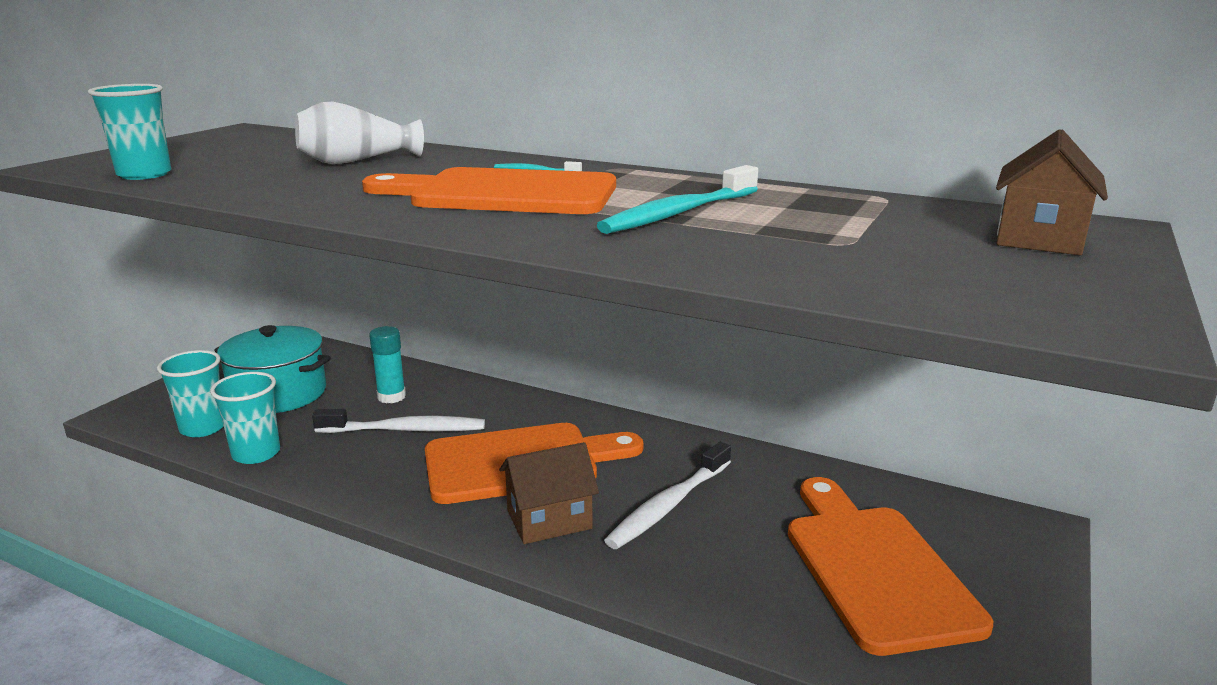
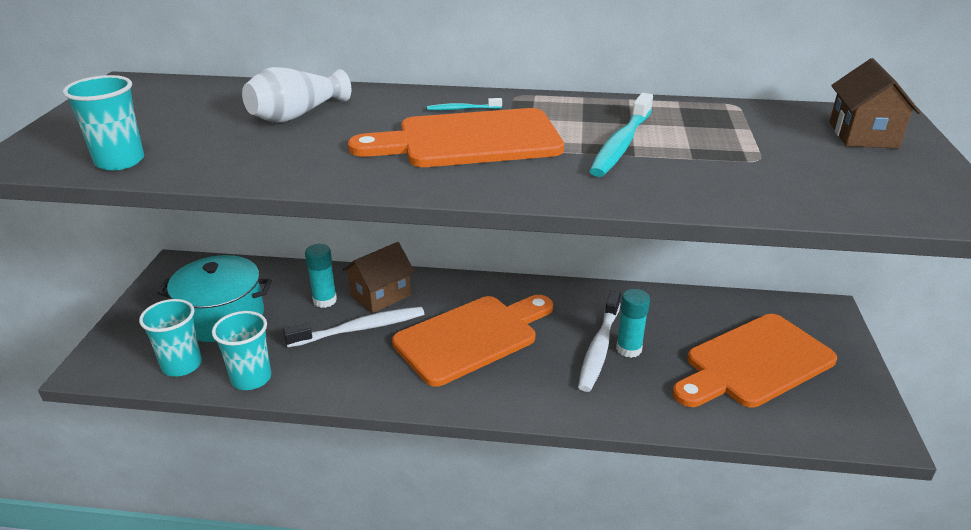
camera: 20 degrees left, 10 degrees up
(549, 519) = (525, 379): brown house -> brown house (380, 295)
(706, 515) = (628, 349): none -> turquoise glue stick
(874, 568) = (754, 363): orange cutting board -> orange cutting board turned 90 degrees counterclockwise

